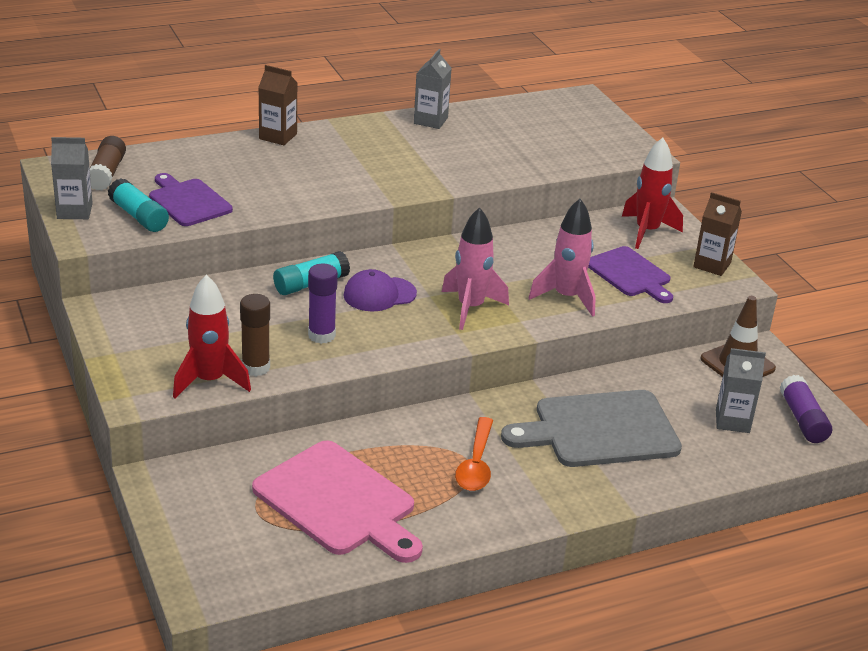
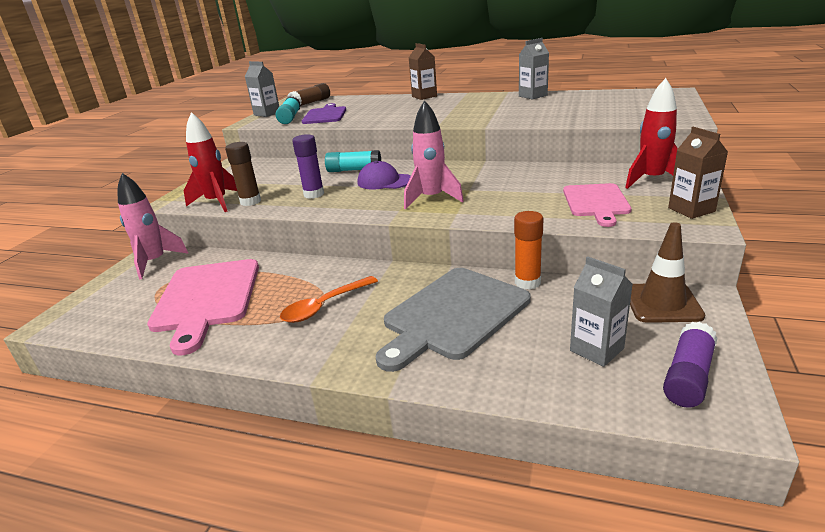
camera: 45 degrees right, 5 degrees down
(566, 297) = (516, 206): pink rocket -> pink rocket (155, 262)
(600, 430) = (453, 315): grey cutting board -> grey cutting board turned 75 degrees counterclockwise
(621, 377) = (527, 282): none -> orange glue stick
(630, 274) = (596, 202): purple cutting board -> pink cutting board

